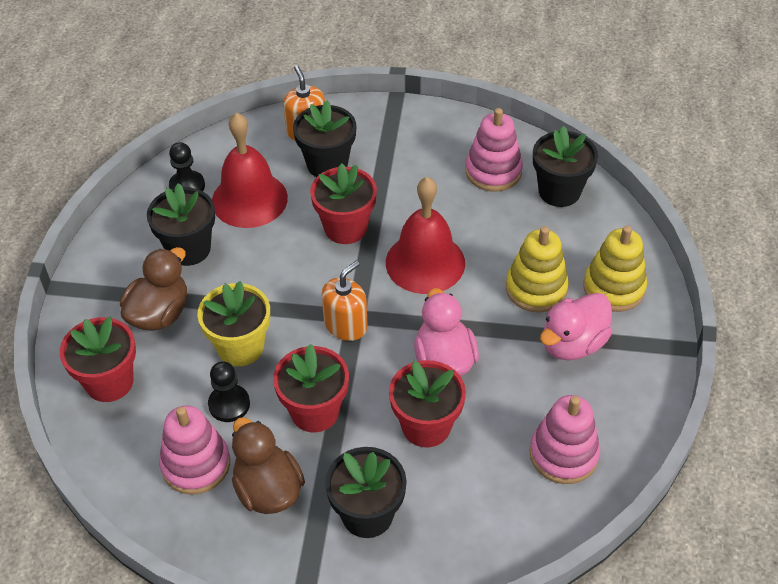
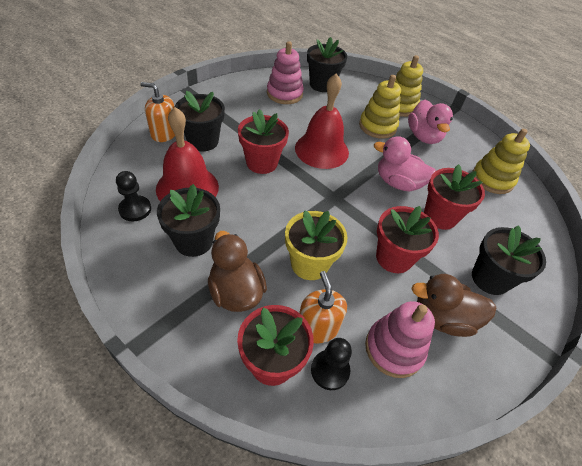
camera: 60 degrees left, 0 degrees up
(229, 404) = (354, 298): black pawn -> black pawn (330, 370)
(346, 325) = (337, 205): orange soap dispenser -> orange soap dispenser (317, 327)
(563, 454) = (492, 179): pink stacking toy -> yellow stacking toy

